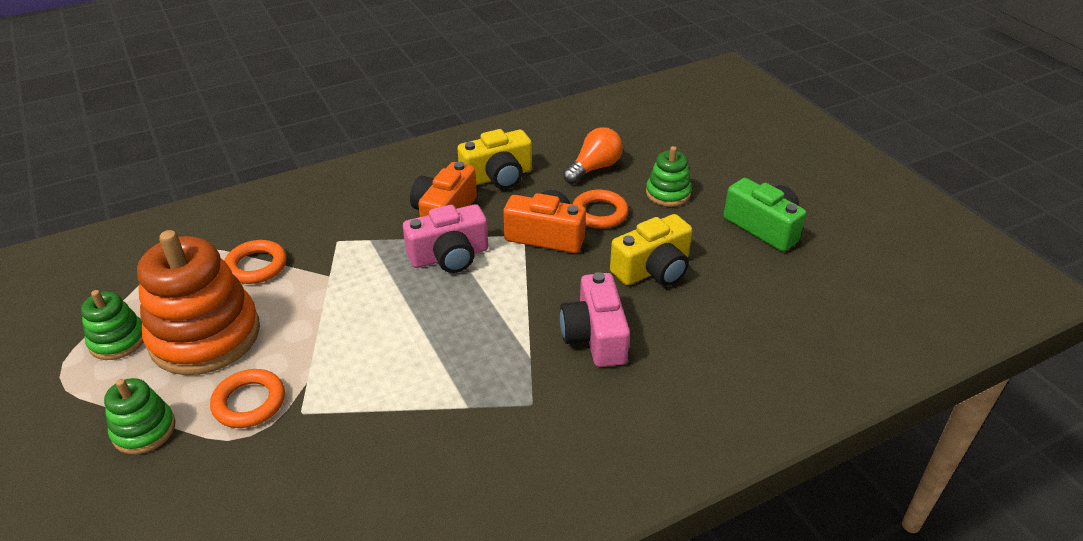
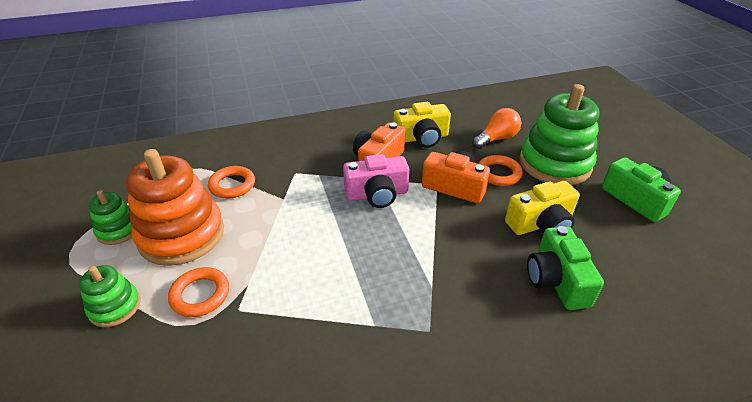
camera: 10 degrees right, 0 degrees up
(595, 336) = (488, 276): pink camera -> none
(668, 193) = (554, 164): green stacking toy -> green stacking toy, size x1.98
(672, 331) = (556, 280): none -> green camera

